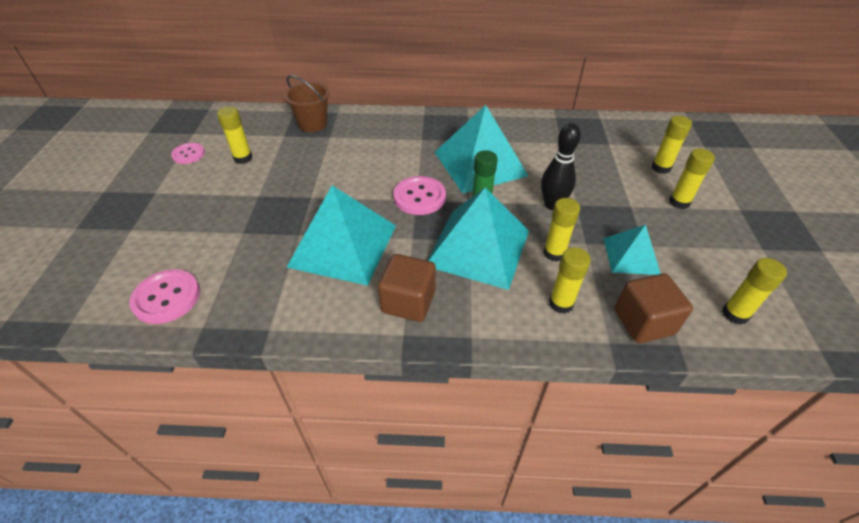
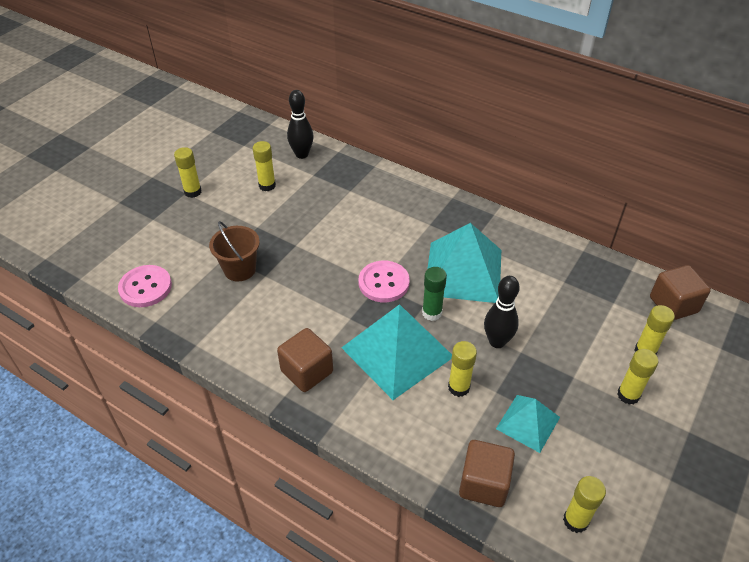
camera: 30 degrees right, 0 degrees up
(188, 154) = (229, 165): pink button -> none
(260, 123) = (302, 154): none -> black bowling pin
(313, 124) = (345, 171): brown bucket -> brown bucket (239, 269)
(343, 245) = (291, 300): turquoise pyramid -> none
(561, 303) = (426, 433): yellow glue stick -> yellow glue stick (193, 192)
(648, 130) = (673, 305): none -> brown cube

